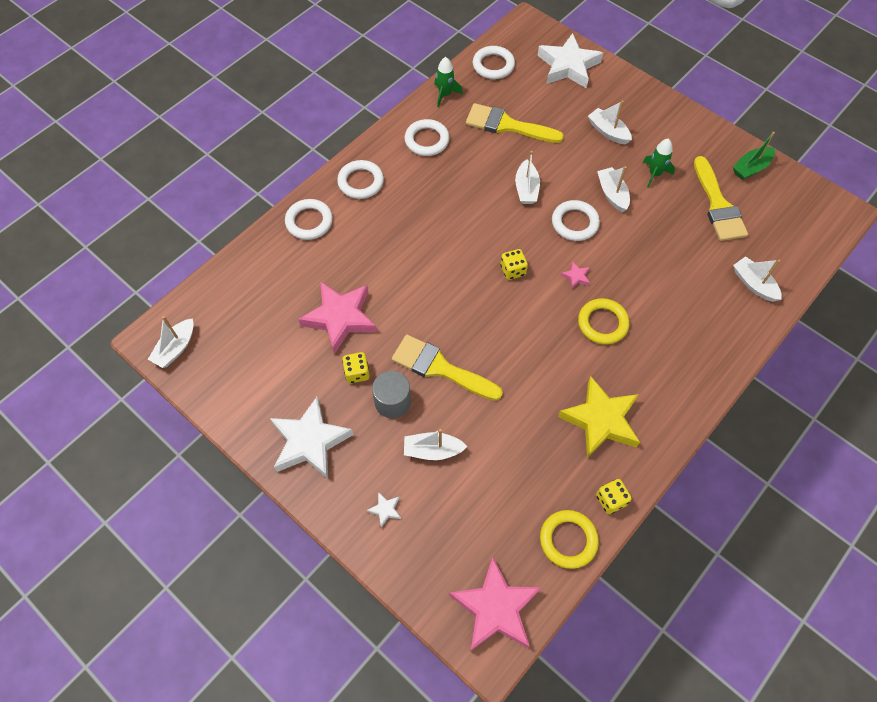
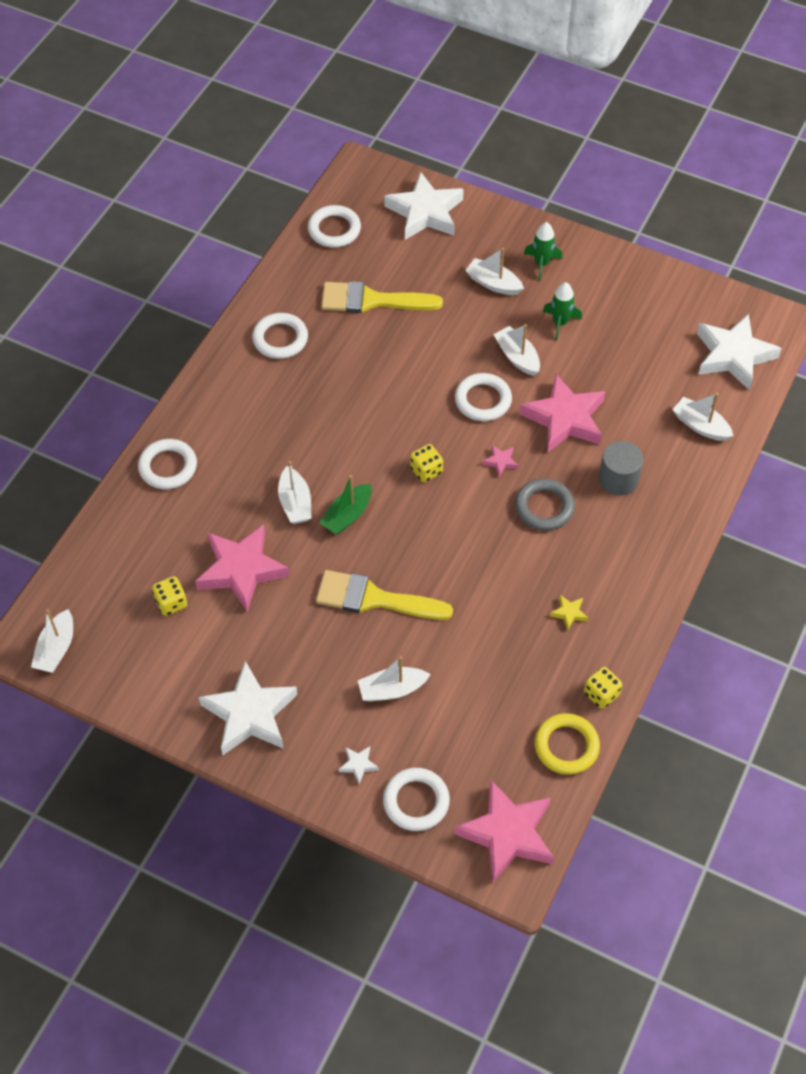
camera: 15 degrees left, 5 degrees down
(357, 373) = (280, 626): yellow dice -> yellow dice (171, 603)
(361, 182) = (215, 406): white ring -> white ring (416, 801)
(392, 402) = (331, 648): grey cylinder -> grey cylinder (618, 479)
(445, 95) = (286, 278): green rocket -> green rocket (541, 264)
(526, 188) = (416, 372): white boat -> white boat (295, 503)
(601, 420) = (569, 613): yellow star -> yellow star, size x0.40
(602, 323) = (544, 507): yellow ring -> grey ring
(639, 253) = (564, 418): none -> pink star
(718, 205) = (641, 344): yellow brush -> none
(751, 168) = (668, 293): green boat -> green boat (347, 515)
(795, 231) = (733, 355): none -> white star

